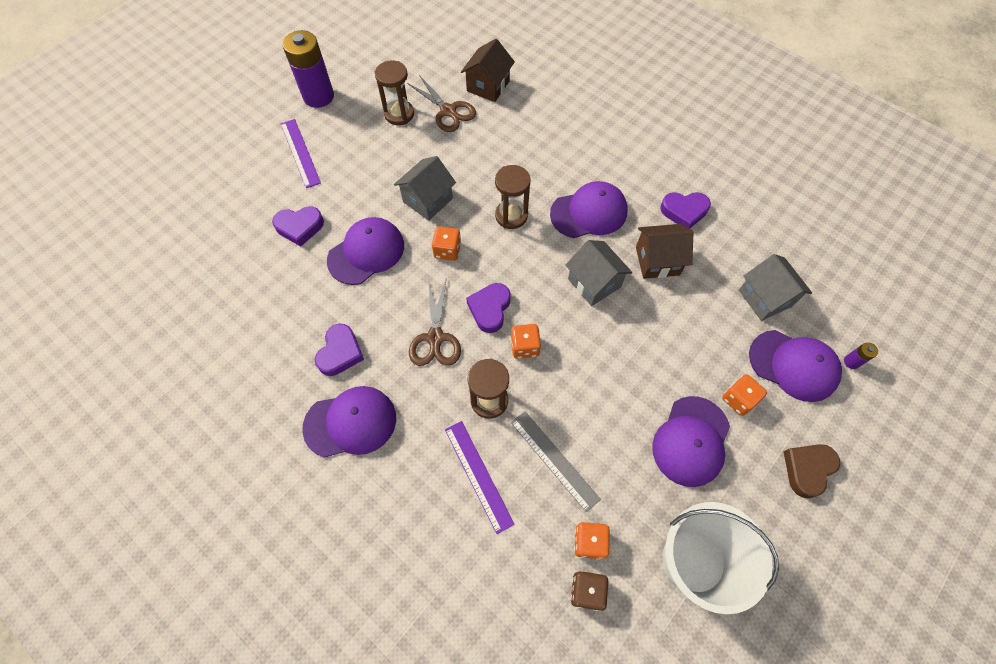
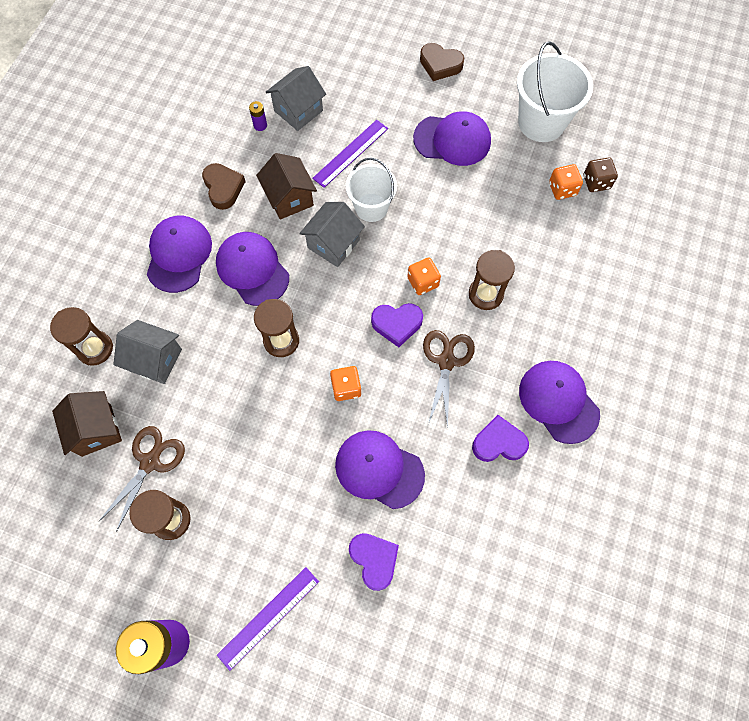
camera: 110 degrees left, 5 degrees up
(427, 200) = (289, 433): grey house -> grey house (155, 360)
(435, 338) = (446, 361): brown scissors -> brown scissors turned 60 degrees counterclockwise
(478, 475) = (552, 281): purple ruler -> purple ruler (350, 153)
(488, 86) = (96, 430): brown house -> brown house turned 60 degrees clockwise
(554, 460) = (512, 229): grey ruler -> none
(555, 96) = (95, 349): none -> brown hourglass
(625, 328) = (371, 207): none -> white bucket
(684, 211) = (223, 188): purple heart -> brown heart
(738, 399) = (402, 115): orange dice -> none
(793, 365) = (356, 83): purple cap -> purple cap (179, 255)
(851, 362) = (337, 47): purple battery -> purple battery (260, 125)

